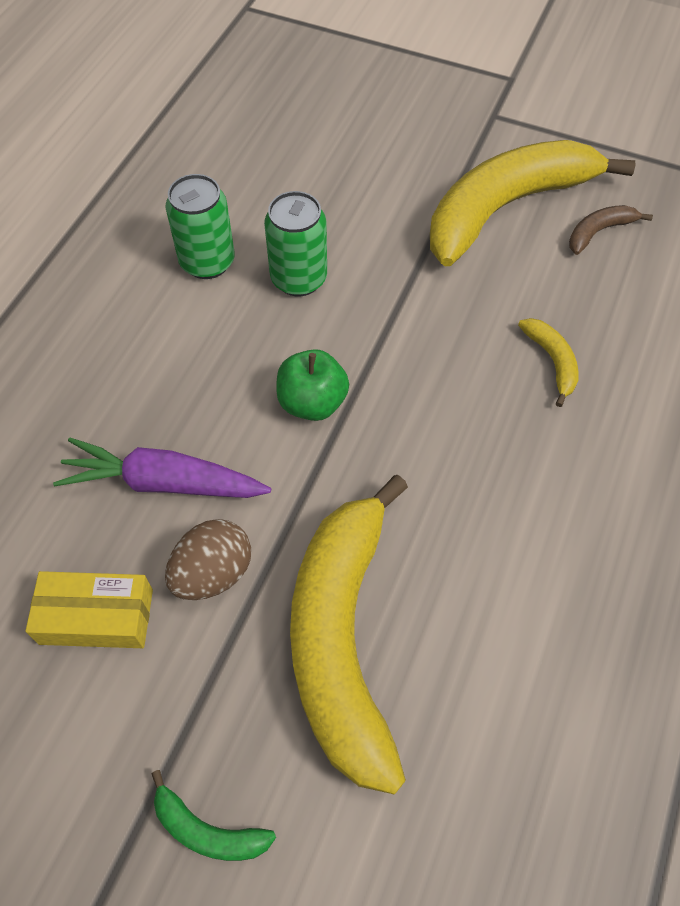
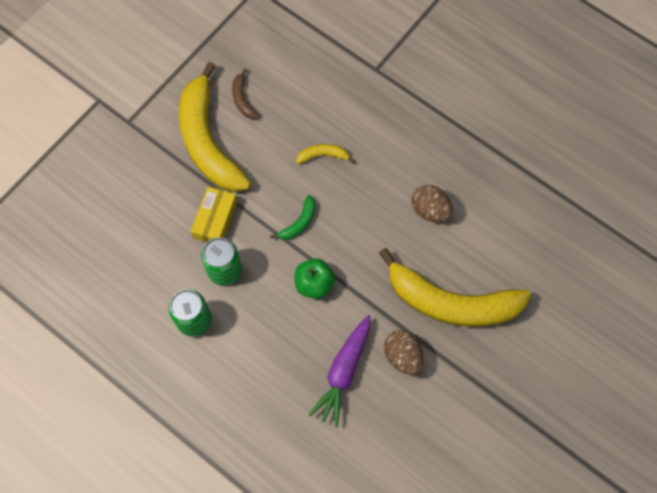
camera: 75 degrees left, 10 degrees up
(96, 617) = (412, 417): yellow box -> yellow box (215, 220)
(208, 830) = (525, 381): green banana -> green banana (299, 222)
(520, 558) = (430, 210): none -> brown egg

